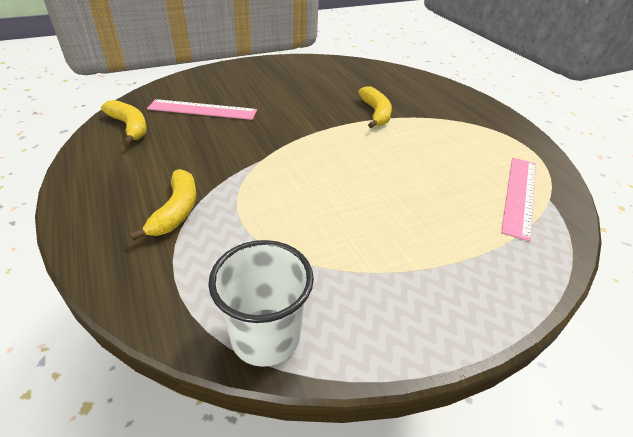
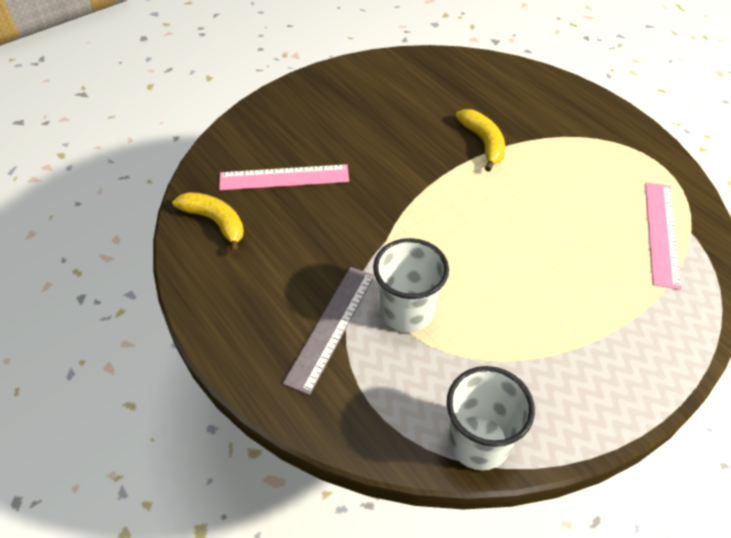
camera: 10 degrees left, 10 degrees up
(176, 211) = (331, 327): yellow banana -> grey ruler
(252, 212) = (407, 311): none -> white cup

